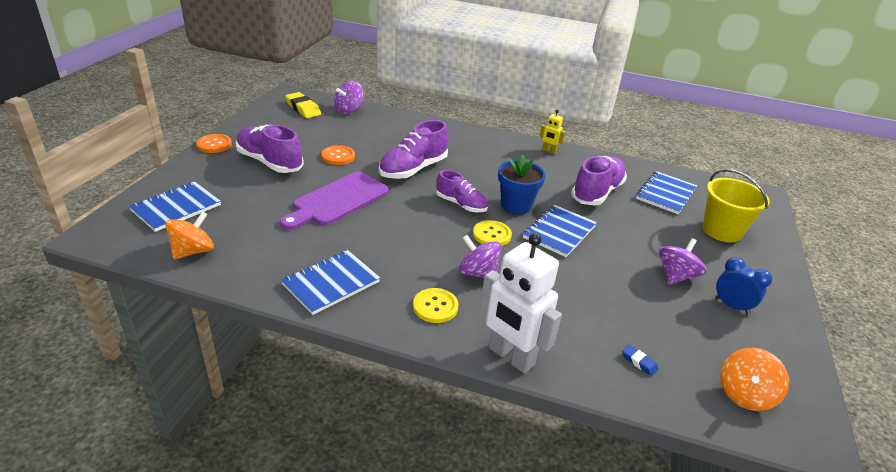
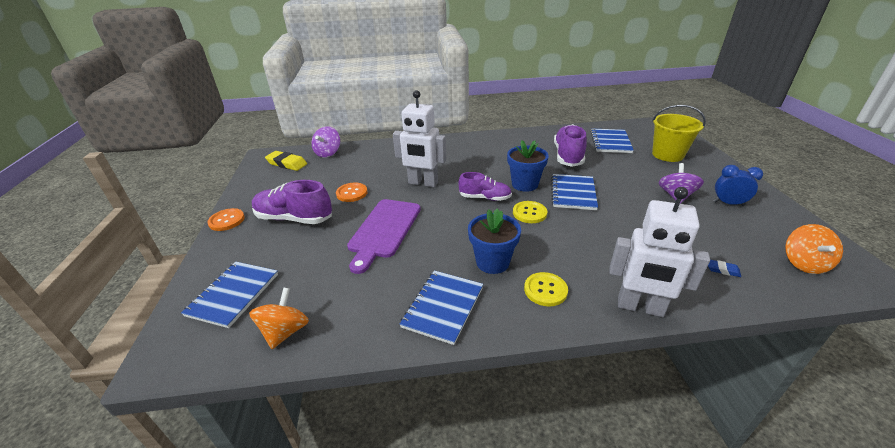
camera: 20 degrees left, 0 degrees up
(410, 264) = (492, 262): none -> blue flower pot
(413, 169) = (423, 183): purple shoe -> white robot
(477, 273) = (549, 248): purple spinning top -> none
(549, 151) = (508, 137): yellow robot -> none

